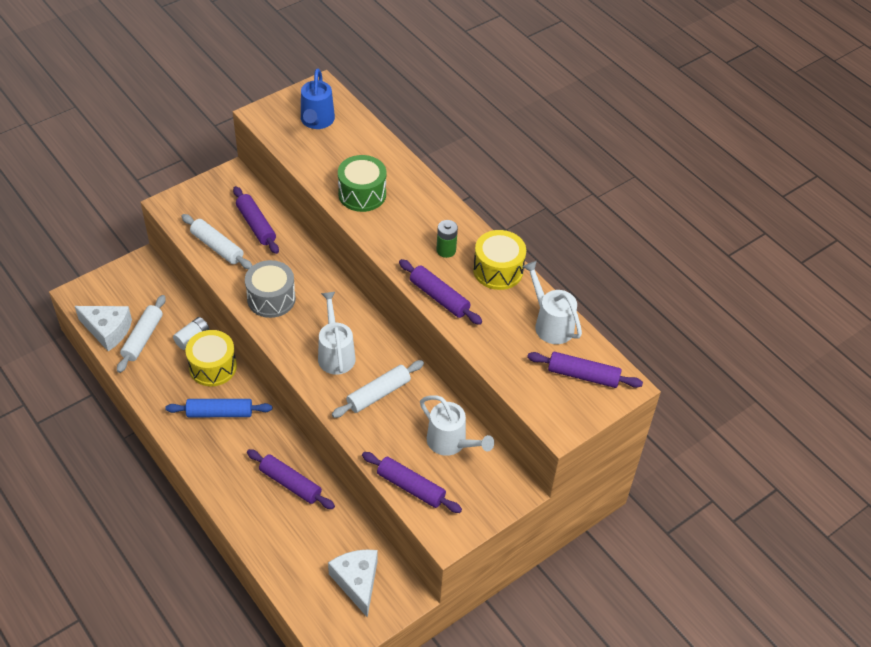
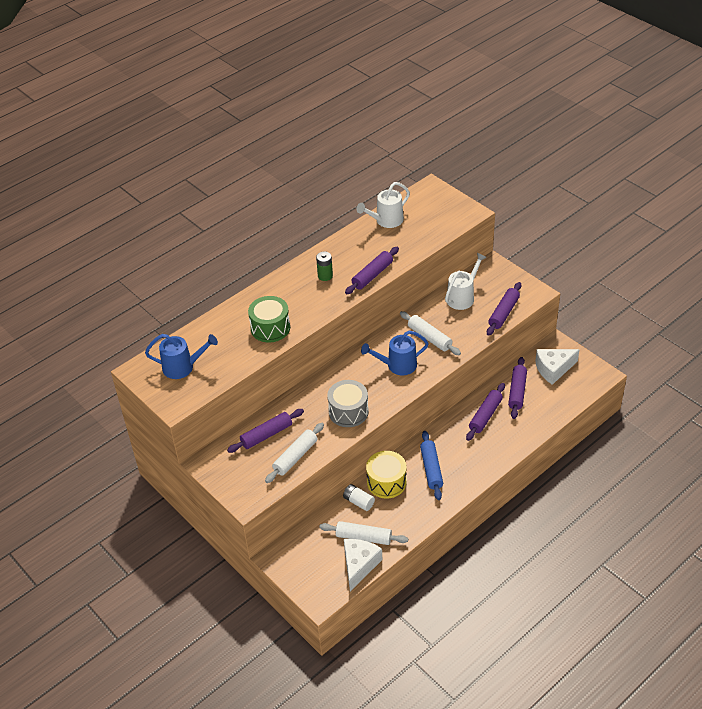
camera: 90 degrees left, 5 degrees down
(335, 353) = (397, 366): white watering can -> blue watering can
(498, 270) = (341, 248): yellow drum -> none
(583, 375) = (427, 204): purple rolling pin -> purple rolling pin (517, 391)

